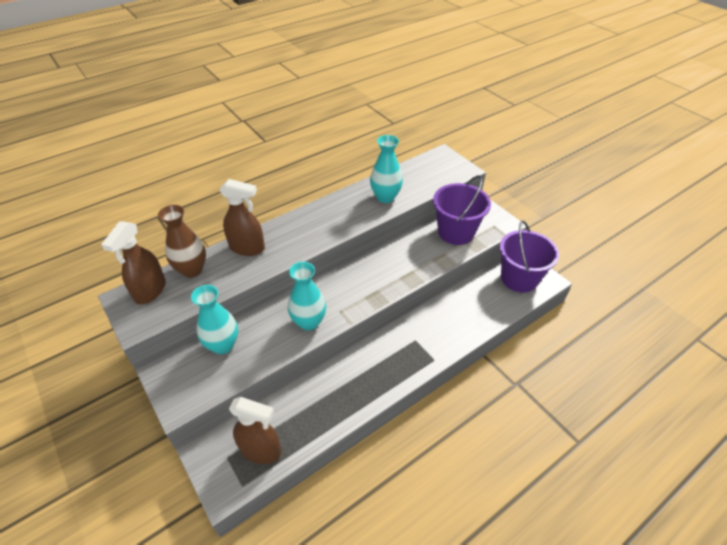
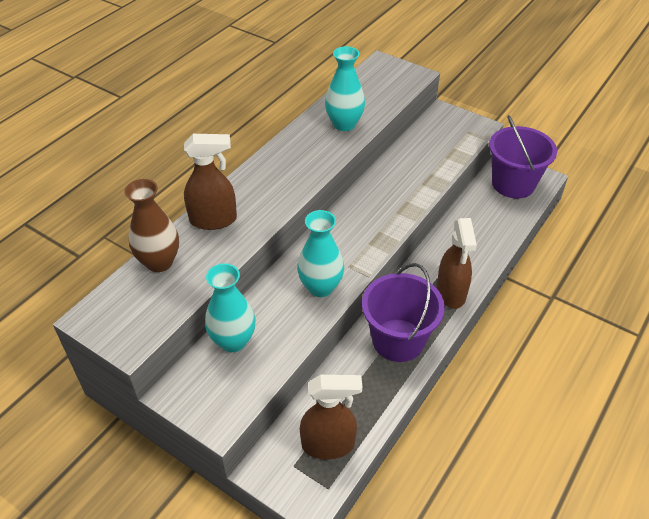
camera: 20 degrees left, 0 degrees up
(150, 291) = (121, 300): brown spray bottle -> brown spray bottle (451, 293)
(456, 232) = (432, 148): purple bucket -> purple bucket (398, 340)

